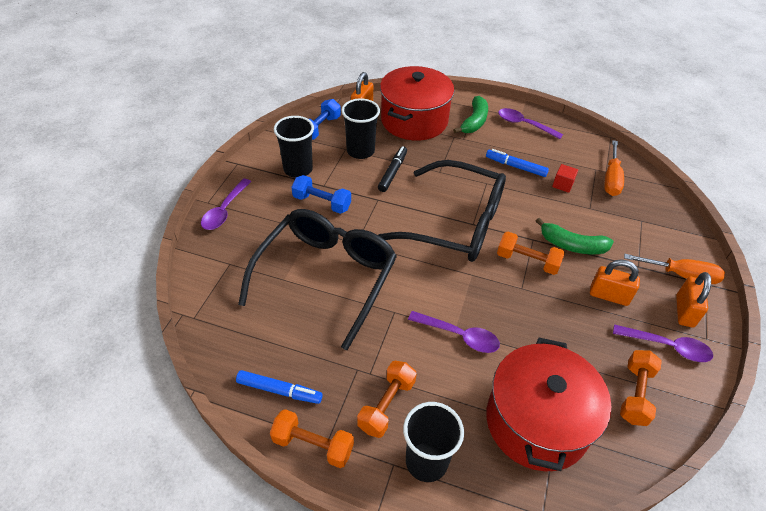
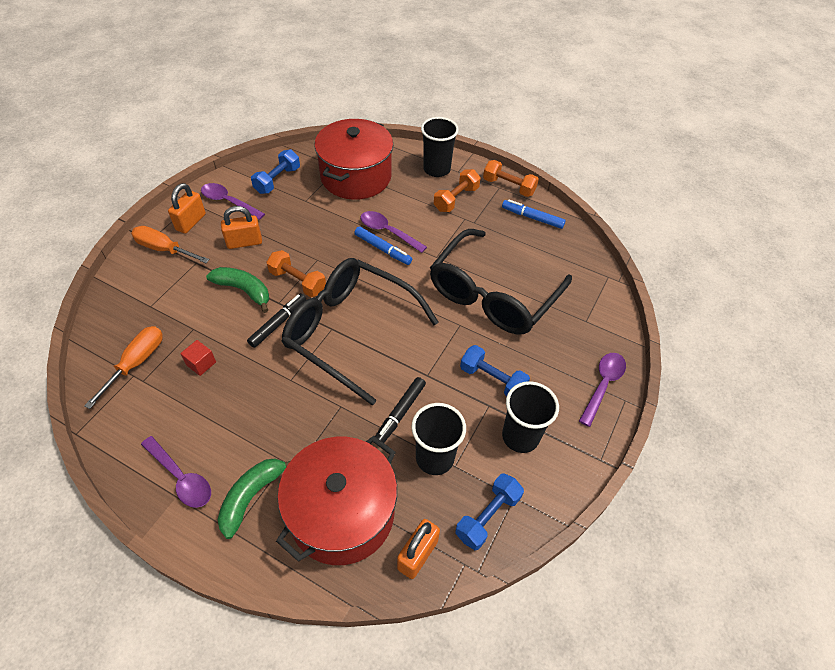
camera: 170 degrees left, 5 degrees up
(515, 167) = (240, 399): blue marker -> blue marker (383, 249)
(522, 221) = (278, 323): none -> black marker
(609, 295) = (244, 242): orange padlock -> orange padlock turned 45 degrees counterclockwise
(635, 394) = (277, 180): orange dumbbell -> blue dumbbell

